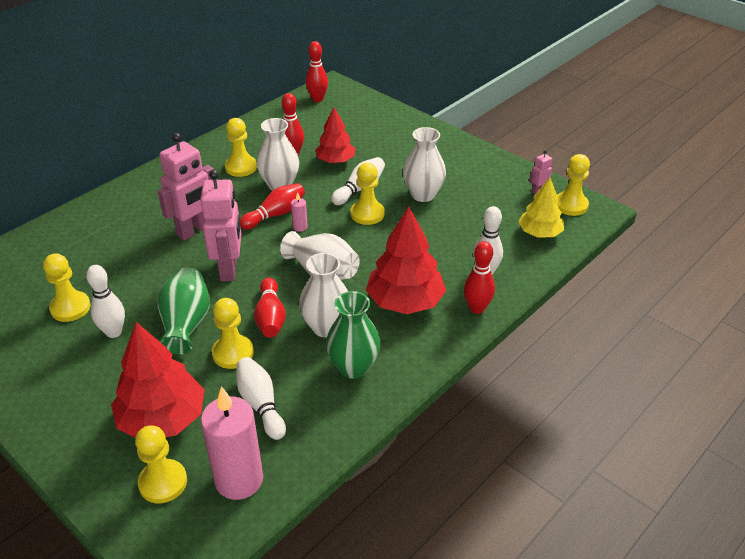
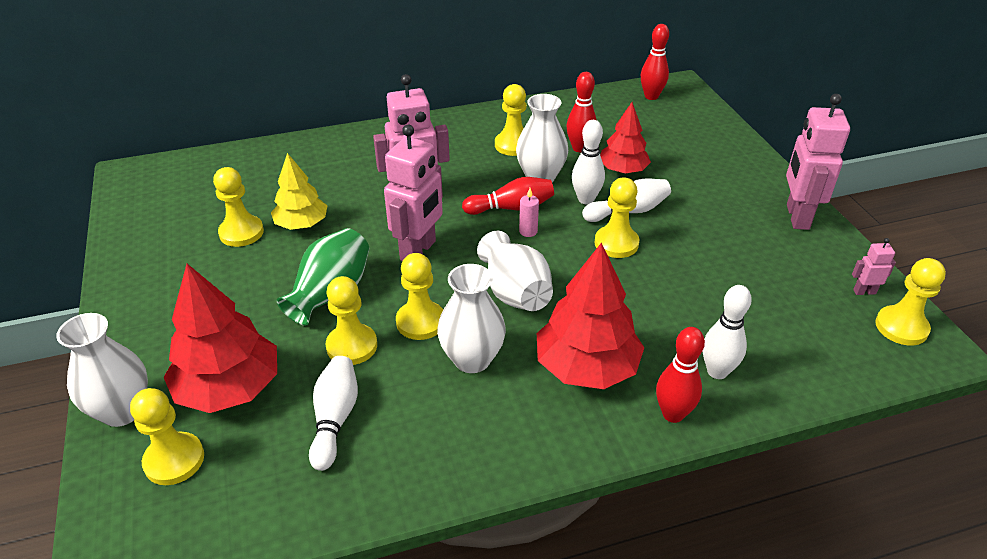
camera: 30 degrees right, 0 degrees up
(113, 332) = (259, 273): white bowling pin -> white bowling pin (586, 199)
(239, 480) = (246, 497): pink candle -> none
(270, 317) = (420, 322): red bowling pin -> yellow pawn
(353, 367) = (467, 422): green vase -> none
(423, 194) = (701, 244): white vase -> white vase (122, 411)
(470, 156) = (797, 217): none -> pink robot
(539, 233) = (829, 348): yellow tree -> yellow tree (301, 224)

